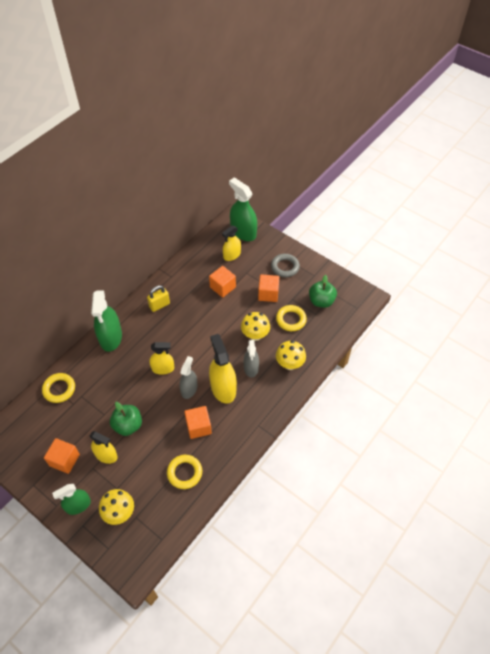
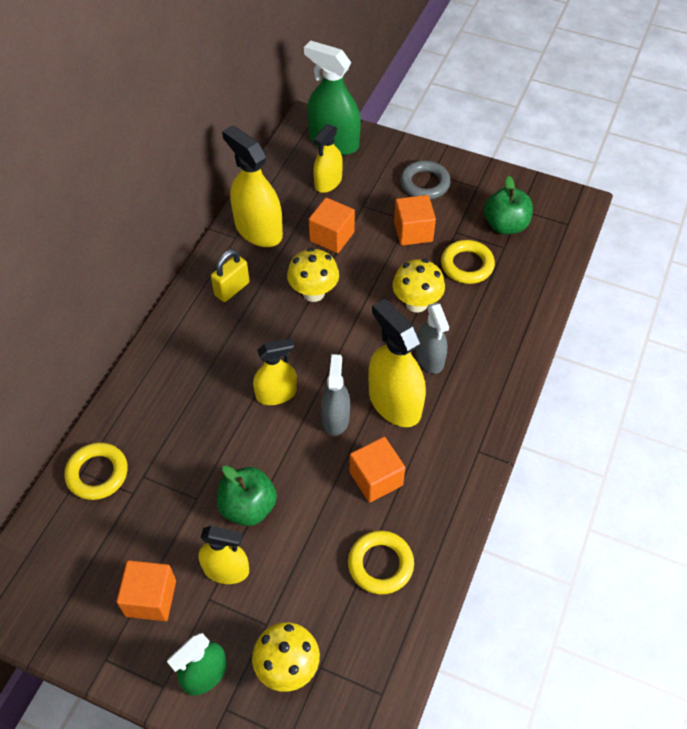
camera: 15 degrees left, 0 degrees up
(110, 337) = (162, 362): green spray bottle -> none
(184, 275) = (258, 230): none -> yellow spray bottle
(289, 364) = (492, 337): yellow mushroom -> yellow mushroom (313, 293)

